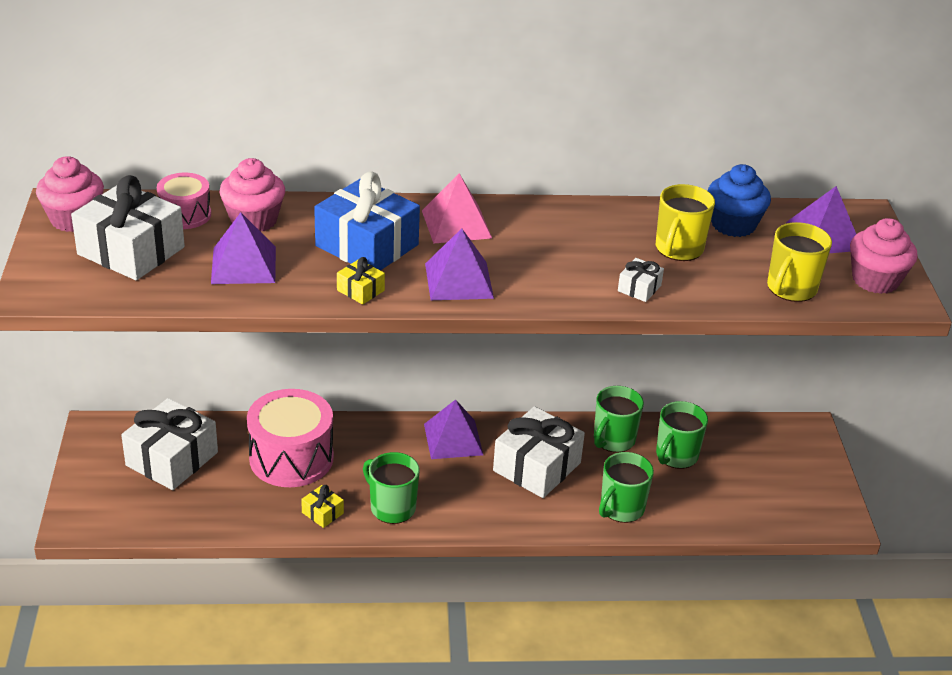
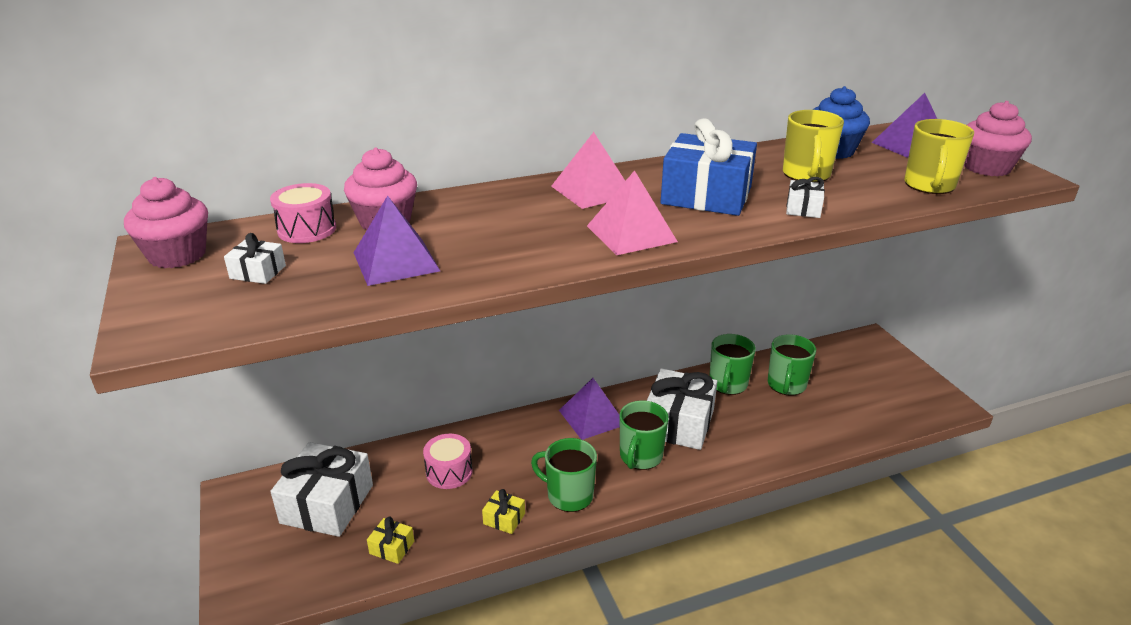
camera: 15 degrees left, 5 degrees down
(131, 251) = (258, 272): white gift -> white gift, size x0.44
(291, 458) = (449, 472): pink drum -> pink drum, size x0.55
(360, 290) = (538, 260): yellow gift -> yellow gift (392, 547)
(367, 245) = (517, 222): blue gift -> blue gift (706, 195)
(459, 280) = (631, 233): purple pyramid -> pink pyramid
(621, 508) = (772, 441): green mug -> green mug (640, 456)

